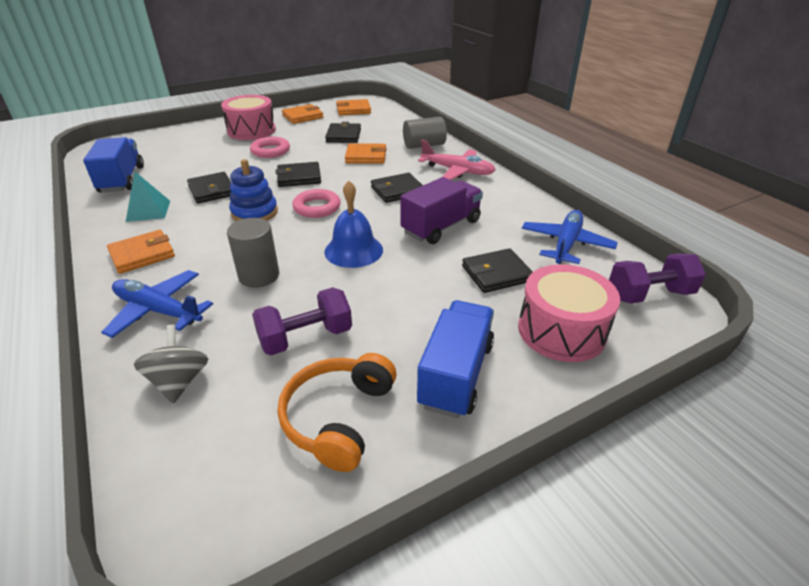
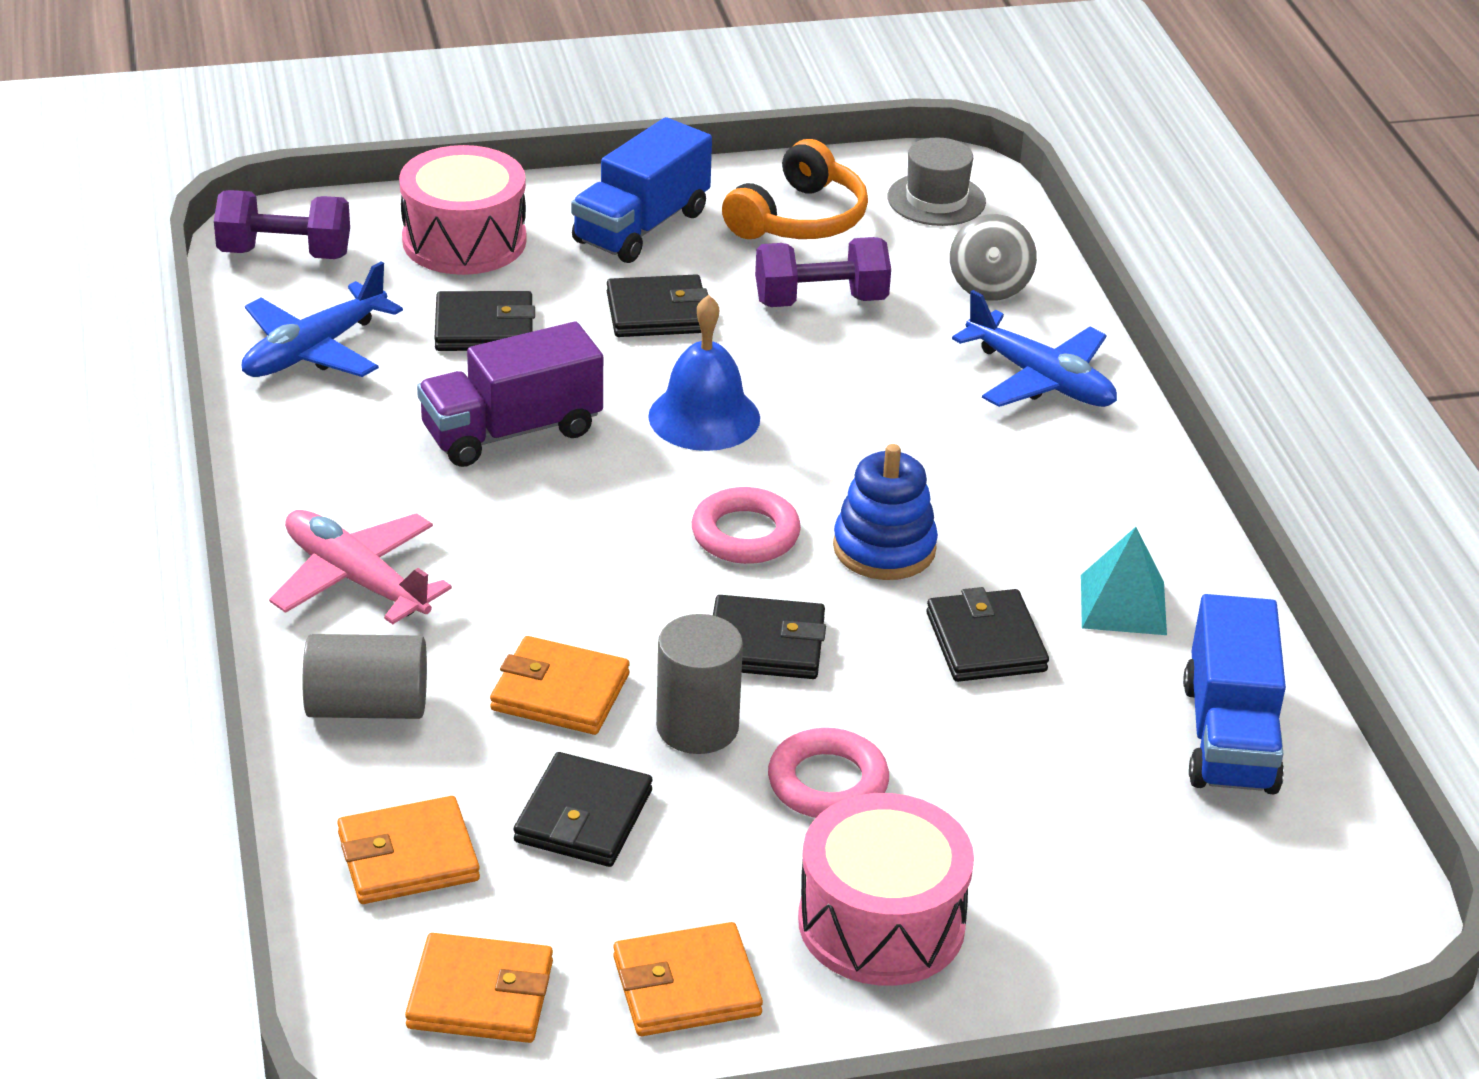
camera: 165 degrees left, 0 degrees up
(142, 254) = (1099, 489): orange wallet -> orange wallet (408, 857)
(215, 481) = (936, 200): none -> grey hat
(259, 276) = (882, 404): grey cylinder -> grey cylinder (697, 727)
(397, 190) = (544, 545): black wallet -> black wallet (658, 312)

